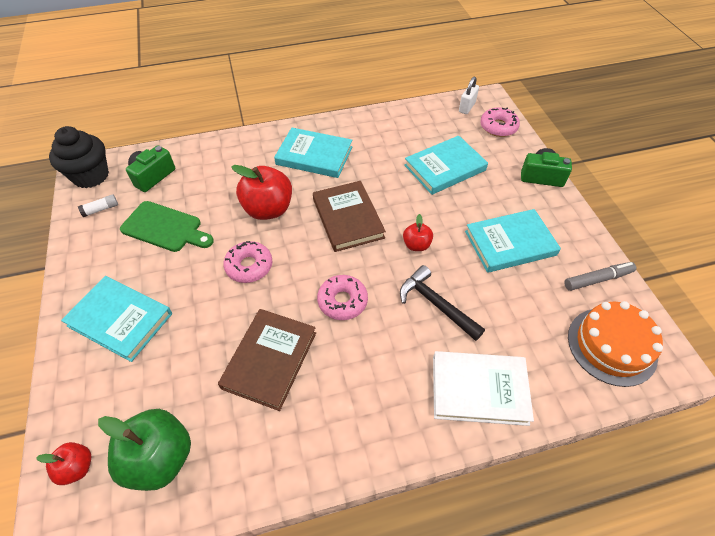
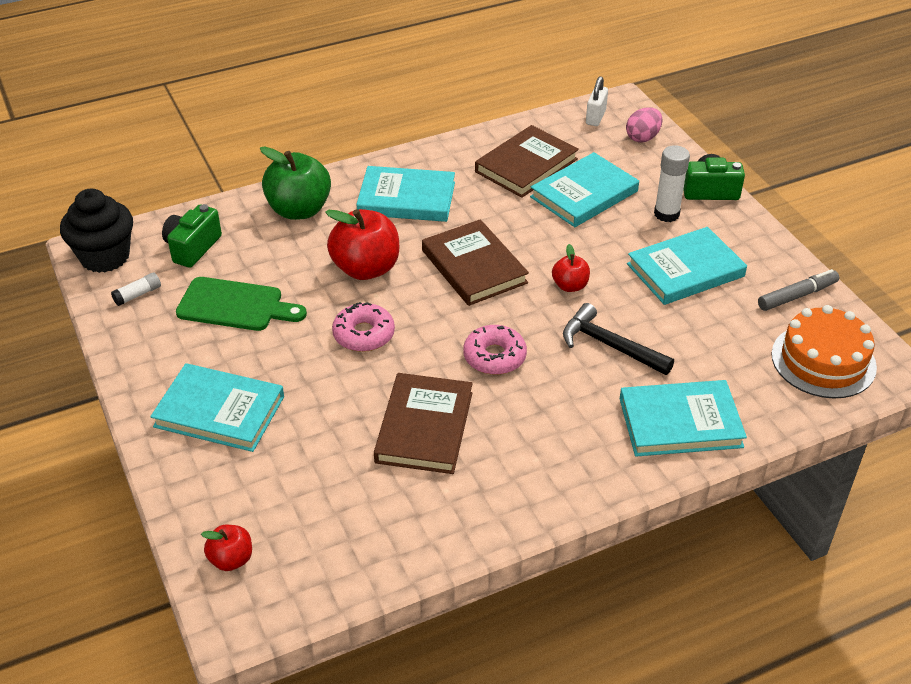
camera: 10 degrees left, 10 degrees down
(160, 458) = (327, 537): green apple -> green apple (299, 210)
(407, 139) = (526, 165): none -> brown book
(479, 390) = (680, 423): white book -> turquoise book
(498, 127) = (642, 137): pink donut -> pink egg
(504, 192) = (666, 214): none -> white glue stick

